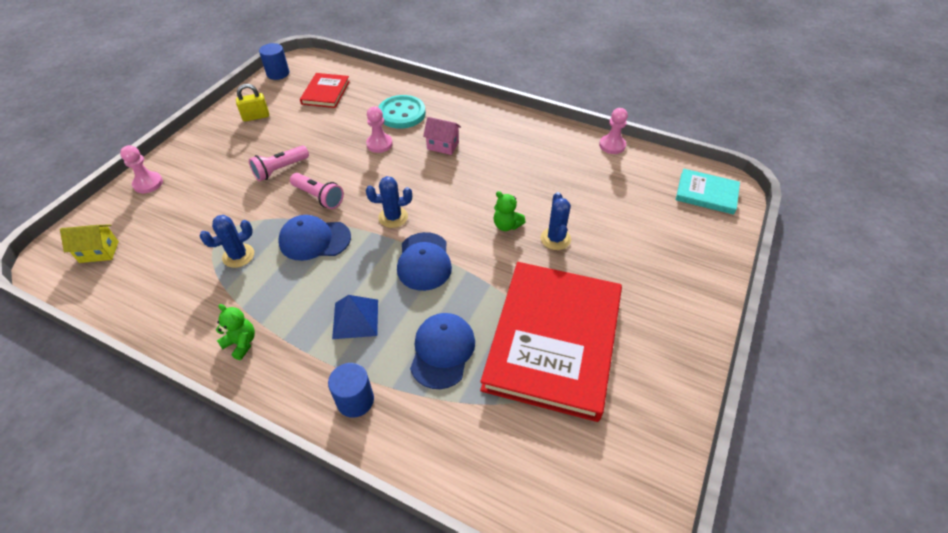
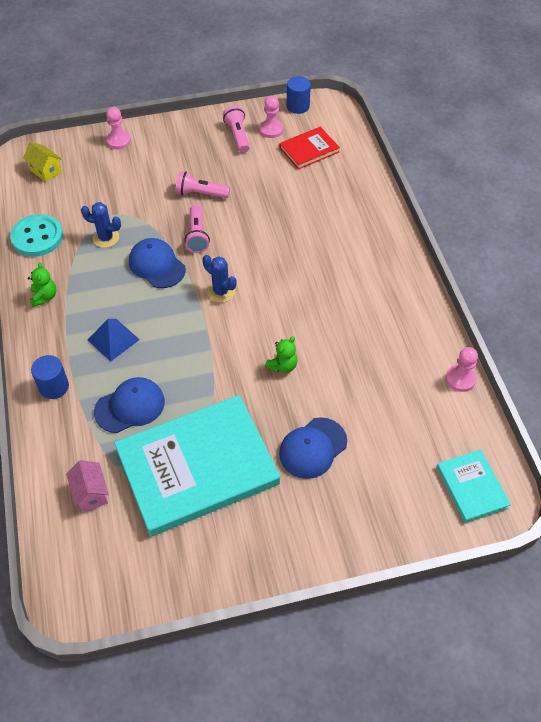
camera: 50 degrees right, 5 degrees up
(256, 117) = (238, 135): yellow padlock -> pink flashlight
(379, 144) = (287, 226): pink pawn -> pink pawn (271, 130)
(402, 114) = (337, 213): turquoise button -> turquoise button (37, 237)
(424, 261) = (197, 340): blue cap -> blue cap (313, 448)
(443, 146) = (329, 265): pink house -> pink house (91, 493)
(506, 225) = (282, 366): green teddy bear -> green teddy bear turned 135 degrees counterclockwise
(553, 340) = (197, 467): red book -> turquoise book
(555, 239) = (300, 407): blue cactus -> none

